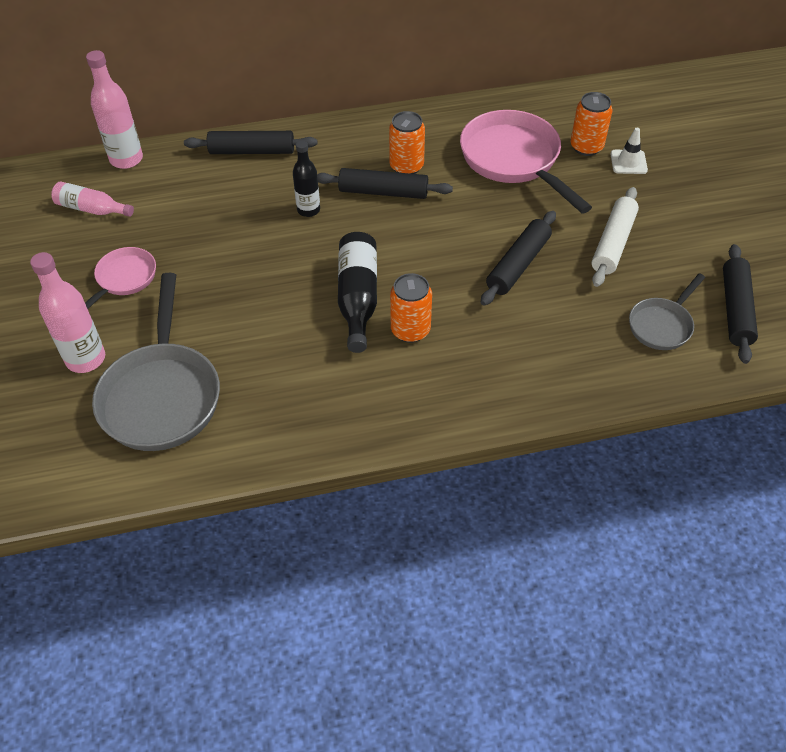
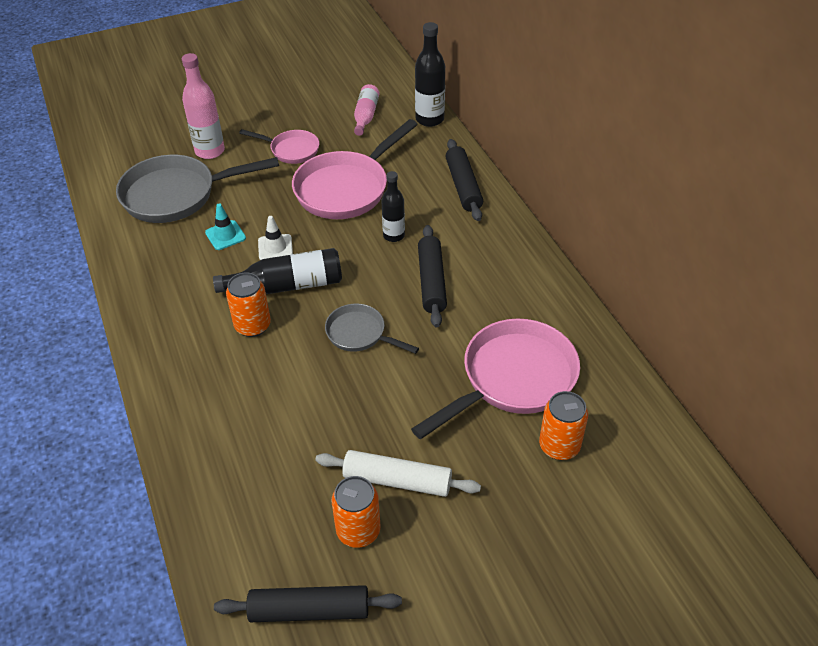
camera: 80 degrees right, 5 degrees down
(126, 159) = (429, 119): pink bottle -> black bottle
(217, 238) = (346, 188): none -> pink pan
(258, 348) = (225, 235): none -> turquoise traffic cone
(406, 166) = (474, 293): orange can -> orange can (358, 531)
(518, 264) = (349, 397): black rolling pin -> none
(628, 162) = (545, 491): white traffic cone -> white traffic cone (275, 247)
(662, 325) = (277, 532): grey pan -> grey pan (360, 334)

